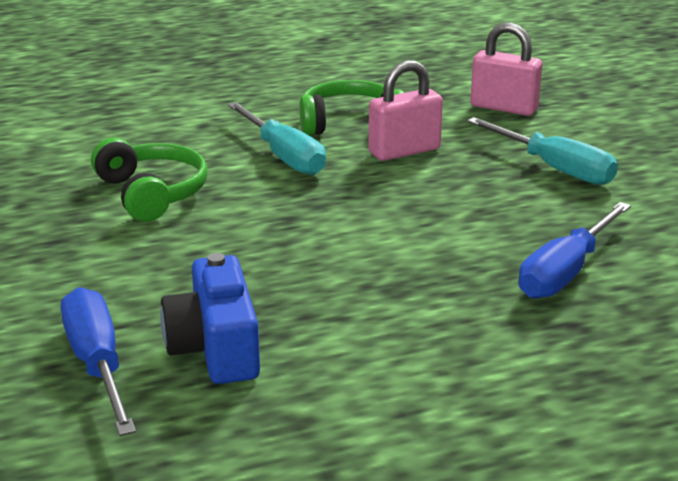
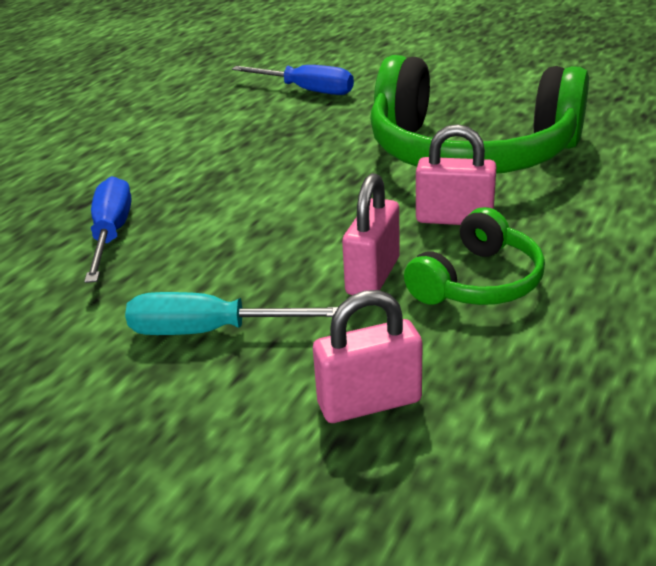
camera: 140 degrees right, 5 degrees up
(151, 193) = (470, 152): green headphones -> green headphones, size x2.05
(215, 348) = (266, 115): blue camera -> none
(284, 156) = (454, 219): turquoise screwdriver -> pink padlock

